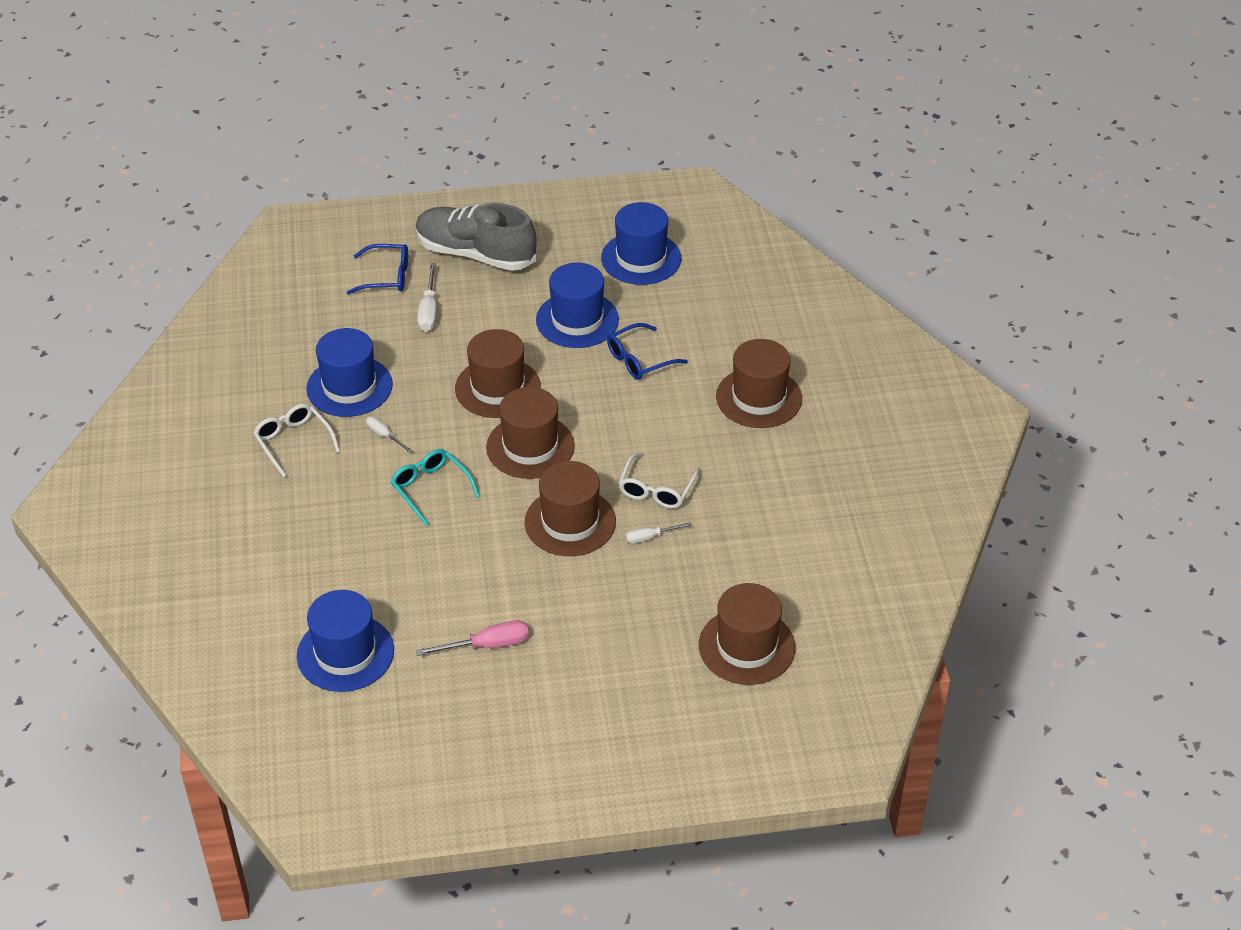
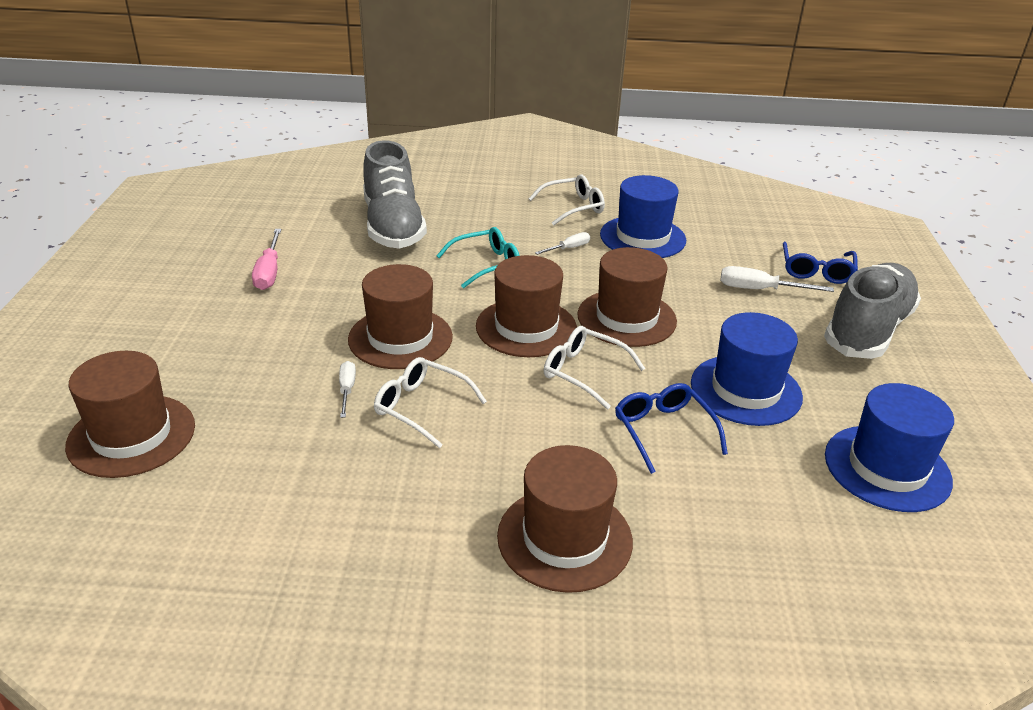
camera: 100 degrees right, 10 degrees down
(345, 653) = (312, 210): blue hat -> none
(368, 575) = (393, 226): none -> grey shoe
(583, 406) = (584, 372): none -> white glasses

